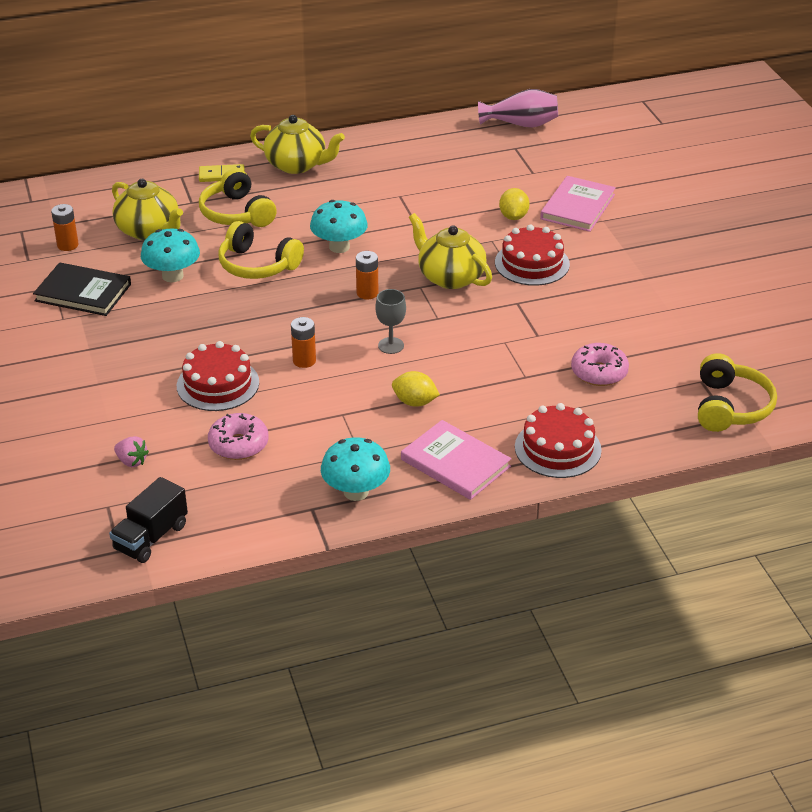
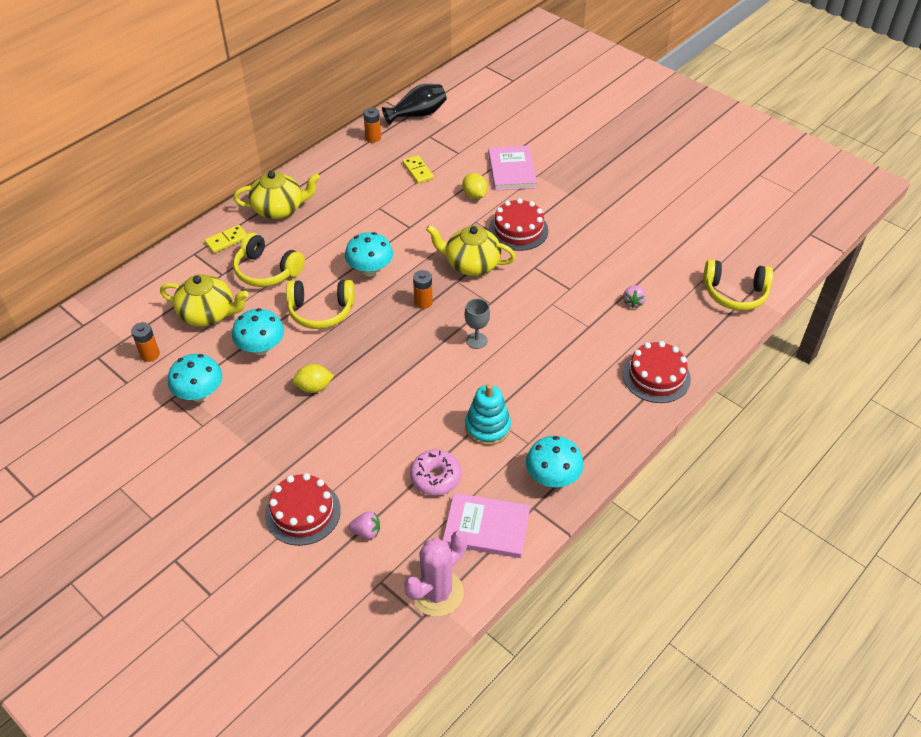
camera: 30 degrees left, 10 degrees up
(83, 292) = (200, 394): black book -> turquoise mushroom
(151, 537) = (437, 593): black truck -> pink cactus
(218, 384) = (376, 431): red cake -> red cake (303, 512)
(304, 361) = (424, 381): orange battery -> orange battery (373, 138)
(330, 423) = (487, 427): none -> turquoise stacking toy
(415, 402) = (532, 382): yellow lemon -> yellow lemon (314, 387)
(455, 463) = (600, 420): pink book -> pink book (486, 527)
(472, 175) = (418, 171): none -> yellow domino
(521, 124) = (417, 114): pink vase -> black vase
(599, 372) = (633, 302): pink donut -> pink strawberry
(730, 407) = (735, 293): yellow headphones -> yellow headphones turned 120 degrees clockwise

